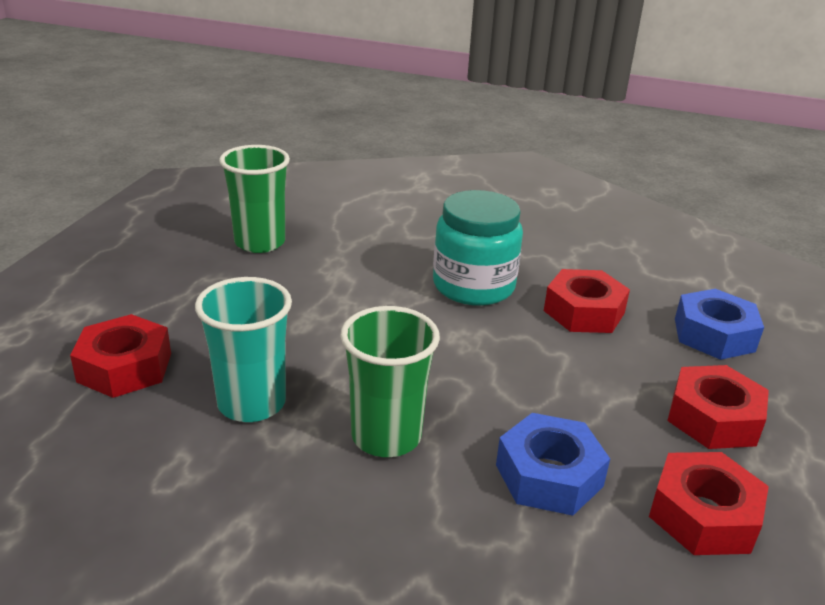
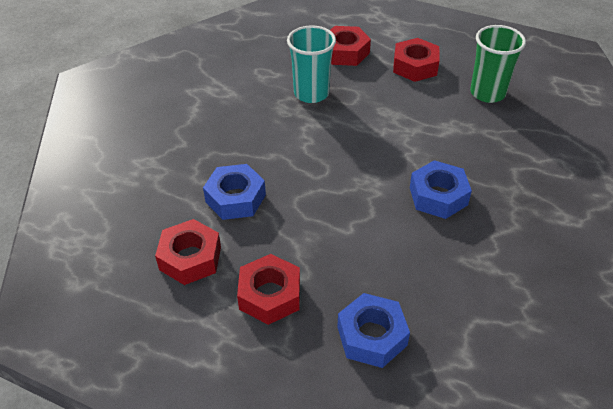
camera: 100 degrees right, 15 degrees up
(386, 436) = (278, 139): green cup -> none
(473, 286) = (438, 196): turquoise jar -> blue nut
(584, 312) = (404, 255): red nut -> red nut (415, 66)

